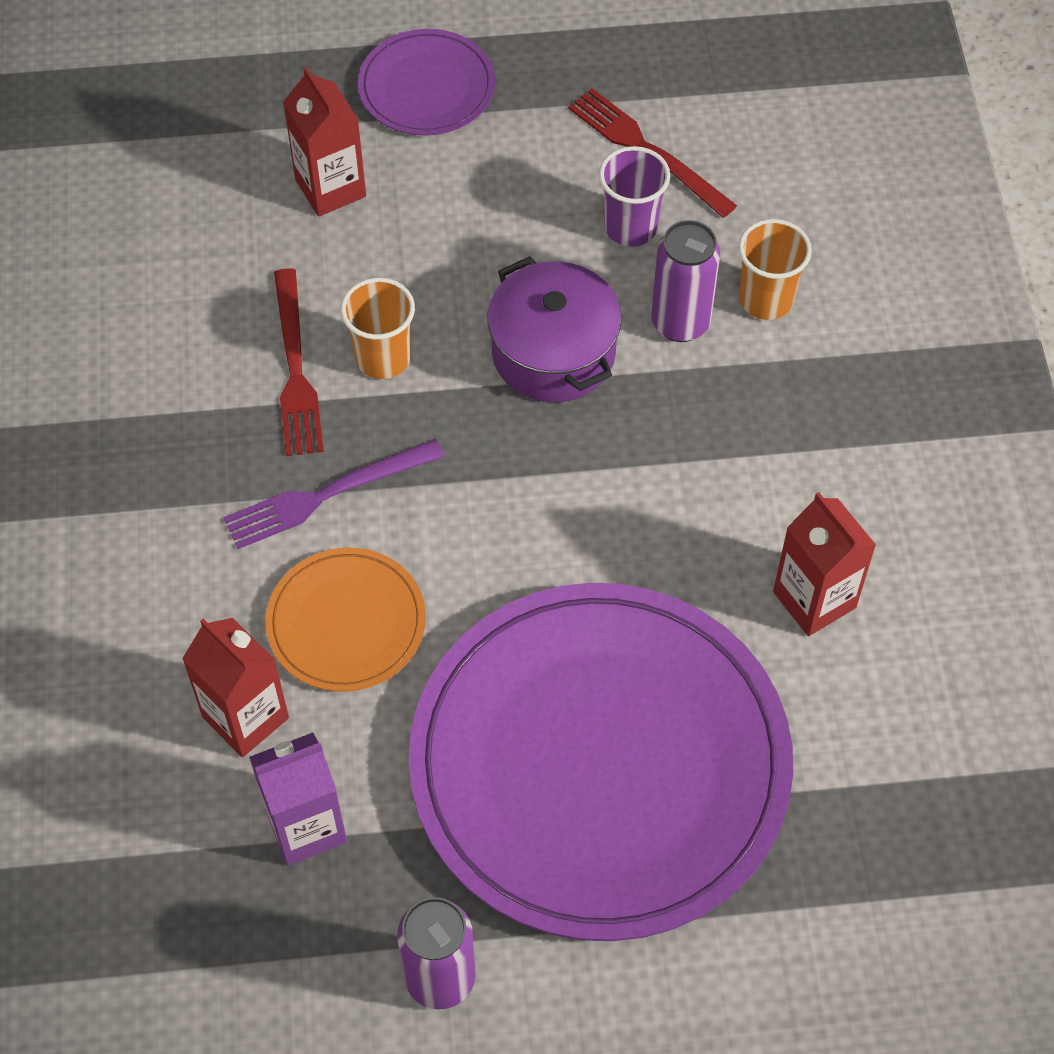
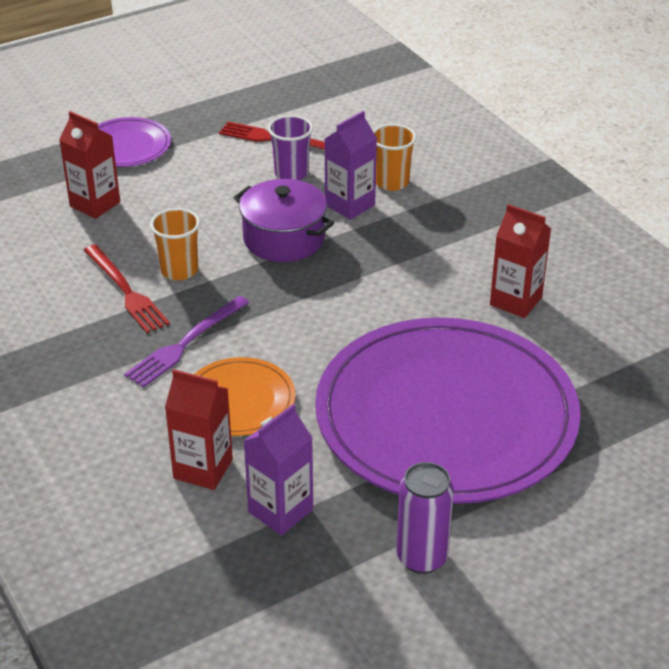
camera: 25 degrees left, 20 degrees down
(680, 322) = (350, 205): purple can -> purple carton

